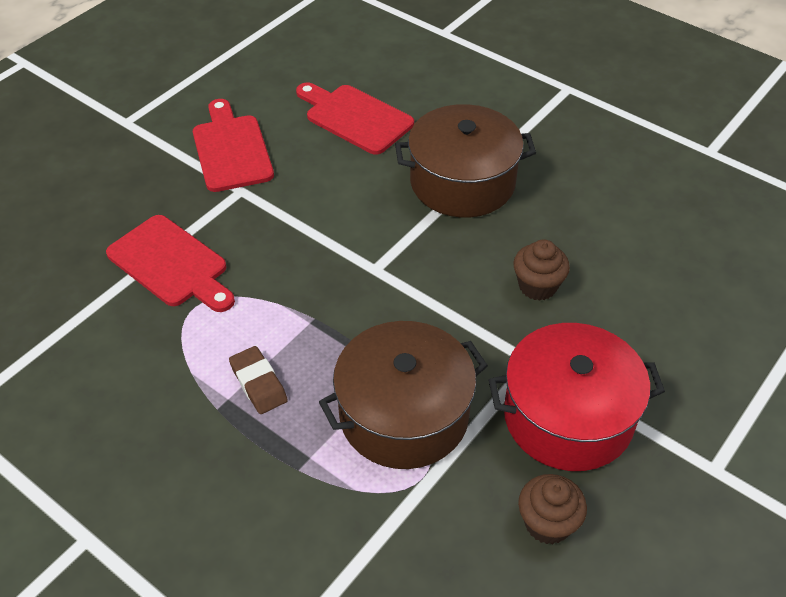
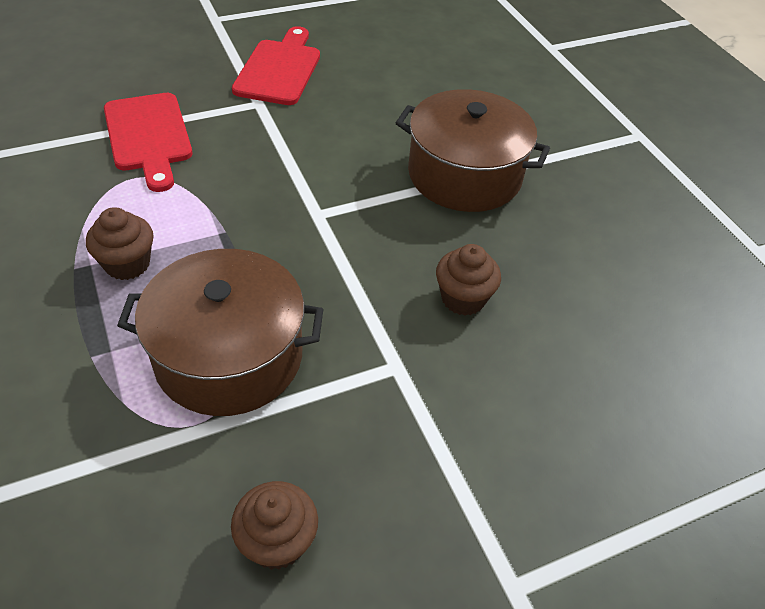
camera: 25 degrees right, 0 degrees up
(258, 383) = (127, 264): brown eraser -> brown cupcake
(355, 117) = (409, 84): red cutting board -> none
(568, 416) = (390, 441): red pot -> none

